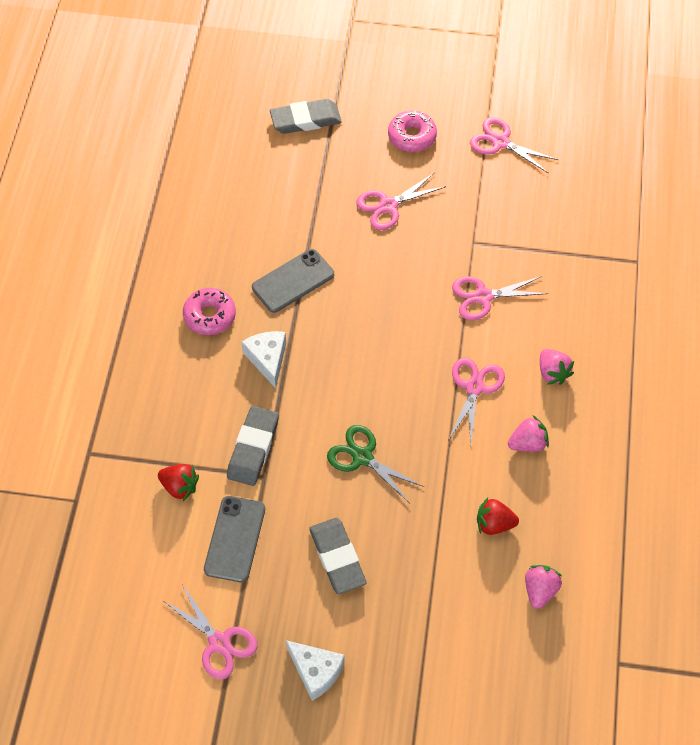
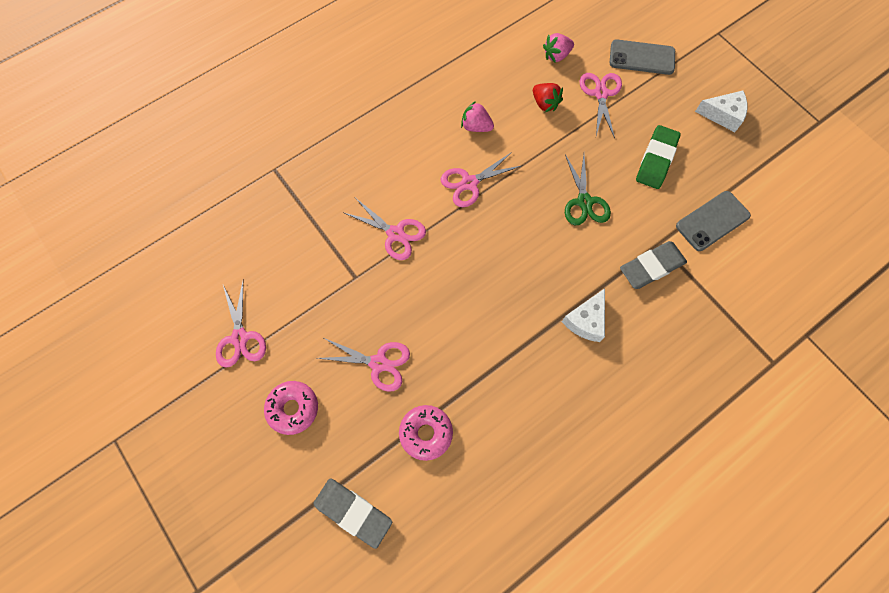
camera: 135 degrees left, 10 degrees up
(180, 486) = (723, 283): red strawberry -> none
(210, 316) = (598, 394): pink donut -> pink donut (426, 433)
(219, 643) = (770, 172): pink scissors -> pink scissors (601, 93)
(293, 281) = (511, 365): grey phone -> grey phone (642, 57)
(316, 671) = (723, 115): white cheese -> white cheese turned 105 degrees clockwise
(337, 558) = (656, 160): grey eraser -> green eraser
(552, 373) = (412, 151): pink strawberry -> none

